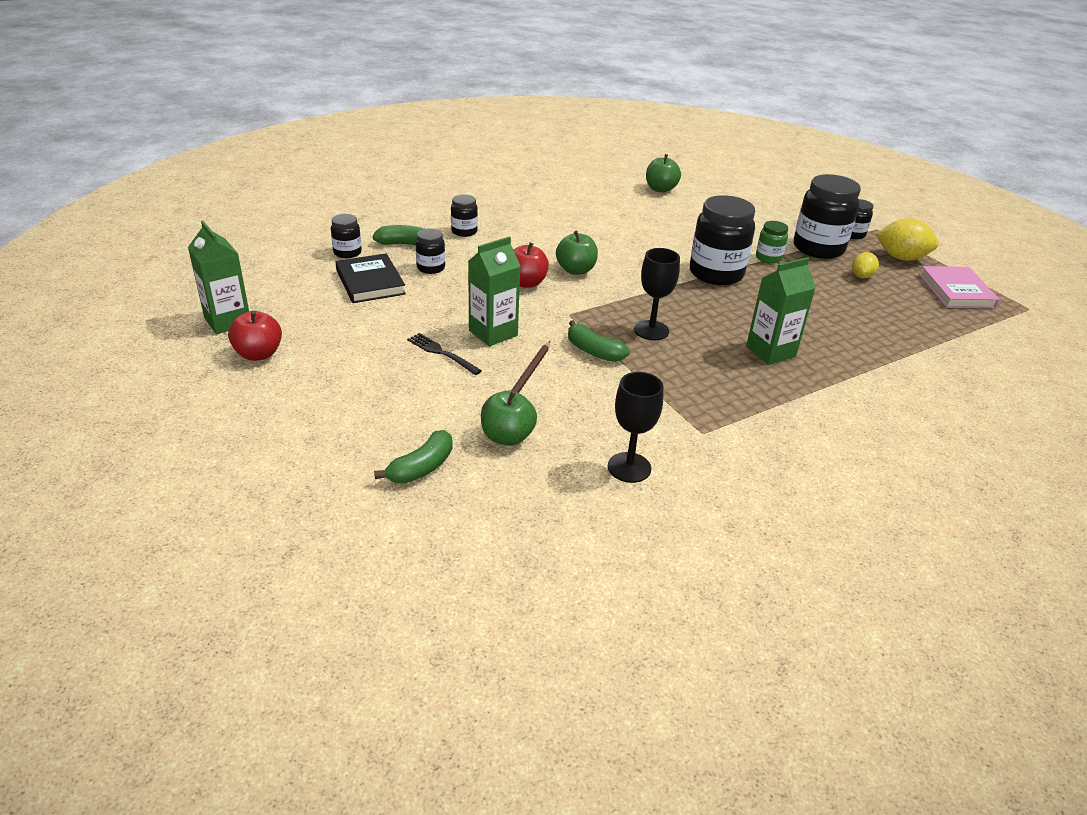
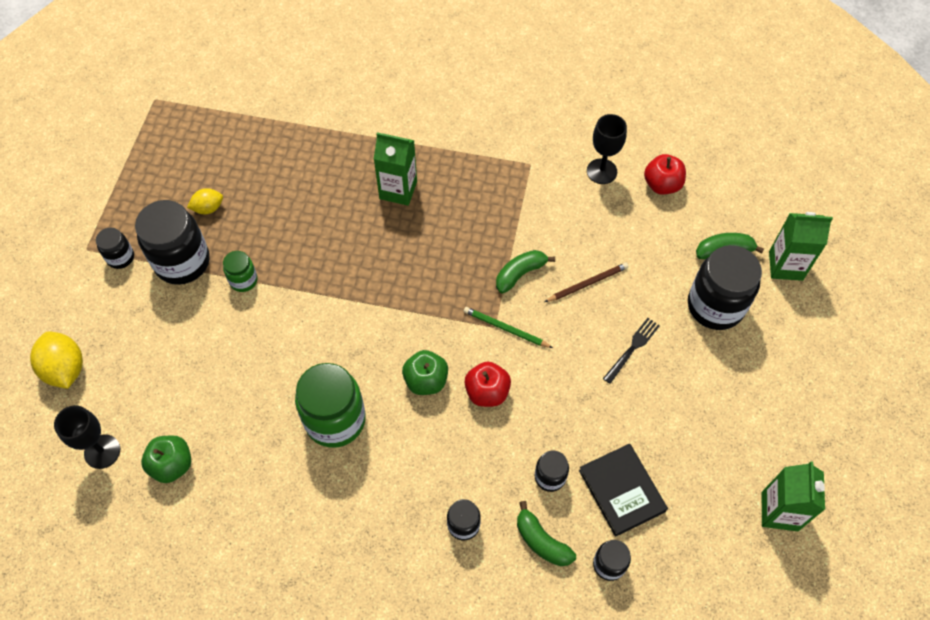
camera: 135 degrees left, 25 degrees up
(258, 354) = (773, 442): red apple -> red apple (662, 185)
(370, 282) = (621, 491): black book -> black book turned 45 degrees counterclockwise
(441, 353) = (632, 348): black fork -> black fork turned 135 degrees counterclockwise
(493, 333) = (574, 345): green carton -> green carton (785, 266)
(507, 437) = (652, 239): green apple -> none
(558, 317) = (506, 329): none -> green pencil
(593, 351) = (520, 274): green banana -> green banana turned 120 degrees counterclockwise
(604, 234) = (335, 420): none -> green jar
(651, 330) = (453, 266): black goblet -> black goblet (102, 451)
(716, 274) = (316, 292): black jar -> black jar (715, 306)
(901, 258) = (139, 204): yellow lemon -> yellow lemon (65, 369)
(956, 291) = (170, 146): pink book -> none

